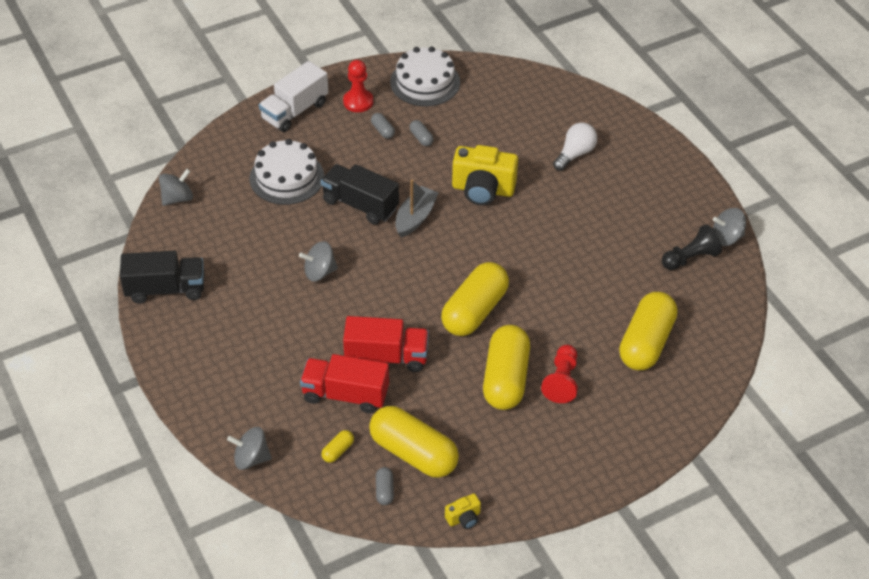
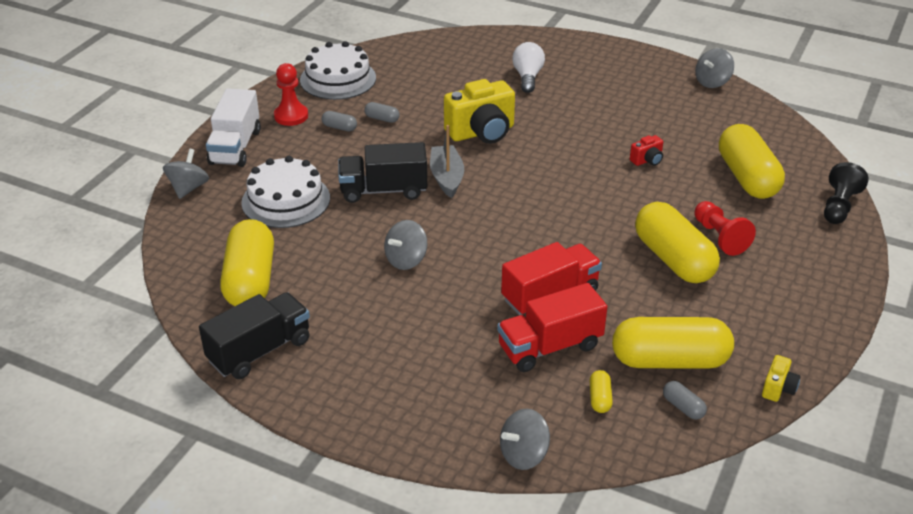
camera: 35 degrees left, 10 degrees down
(177, 198) = (186, 266): grey spinning top -> grey spinning top (188, 188)
(474, 311) = (583, 222): yellow capsule -> yellow capsule (250, 280)
(583, 284) = (647, 160): none -> red camera
(690, 258) = (704, 106): black pawn -> black pawn (839, 206)

